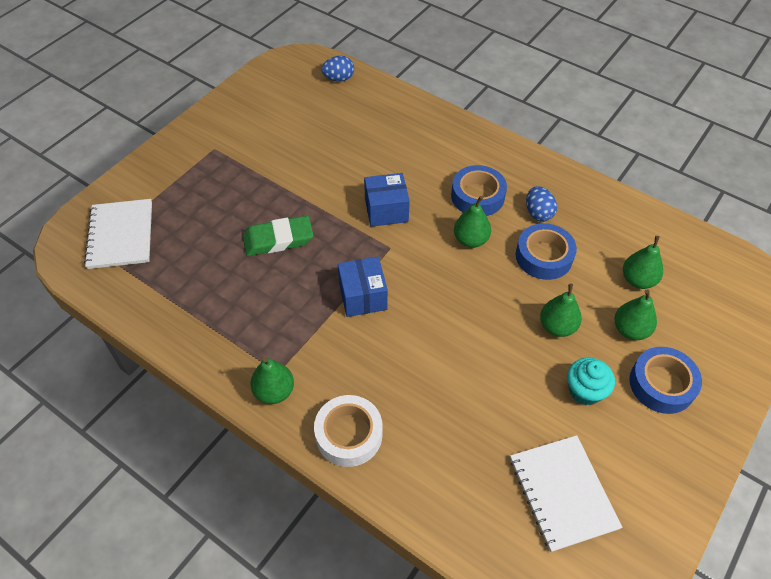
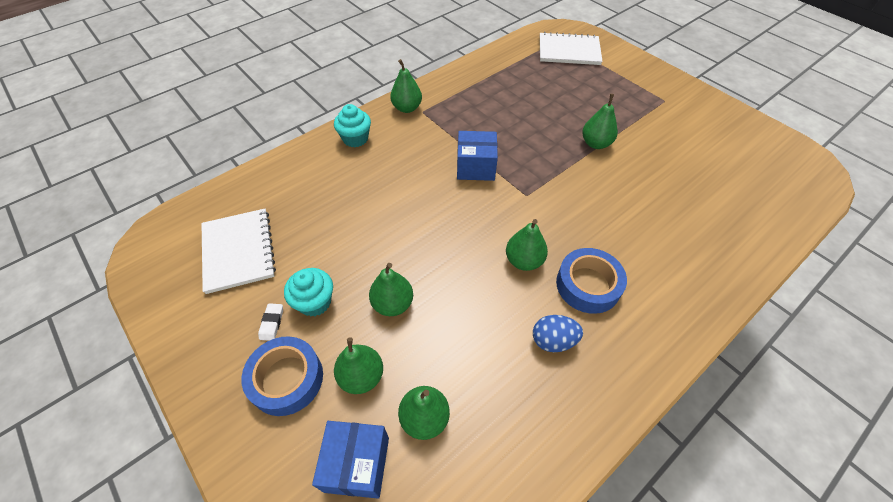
camera: 105 degrees right, 0 degrees up
(278, 239) = (550, 126): green eraser -> none
(298, 200) = (595, 143): none -> green pear
(338, 79) = (788, 199): blue egg -> none
(349, 434) = (355, 139): white tape -> turquoise cupcake
(386, 210) = (575, 201): blue box -> blue box (357, 464)
(544, 256) = (486, 323): blue tape -> none
(562, 493) = (238, 251): white notebook -> white notebook turned 75 degrees clockwise
(622, 419) = (272, 323): none -> white eraser

